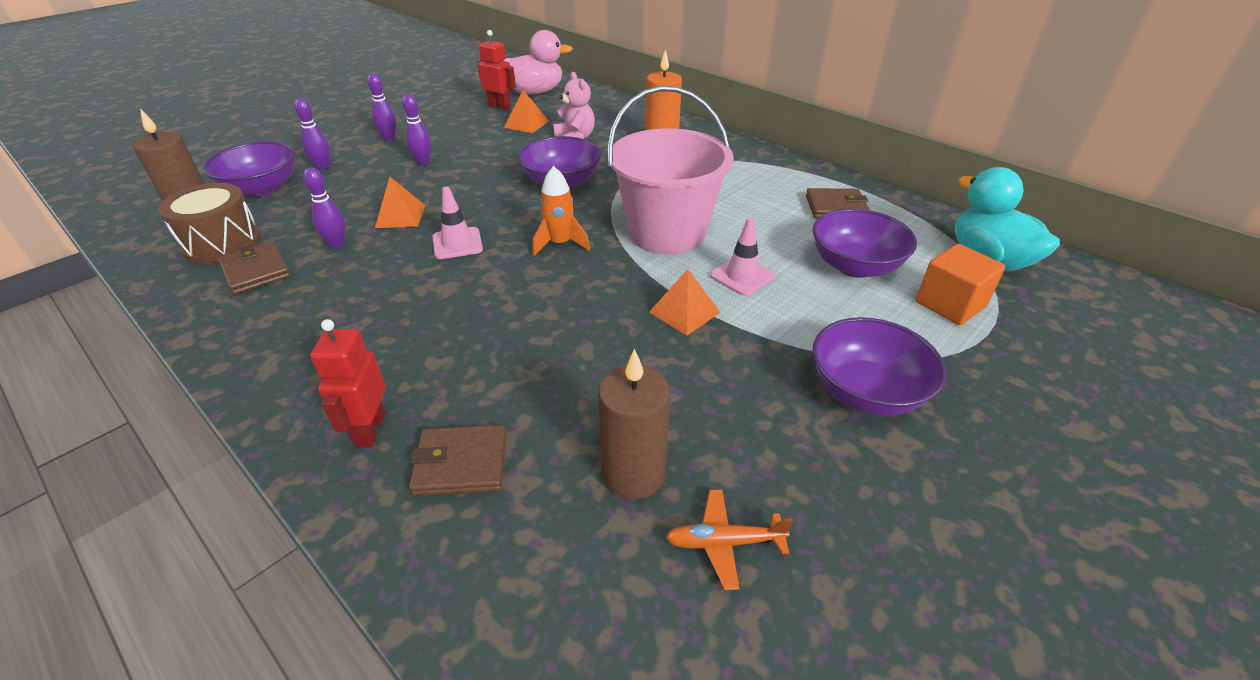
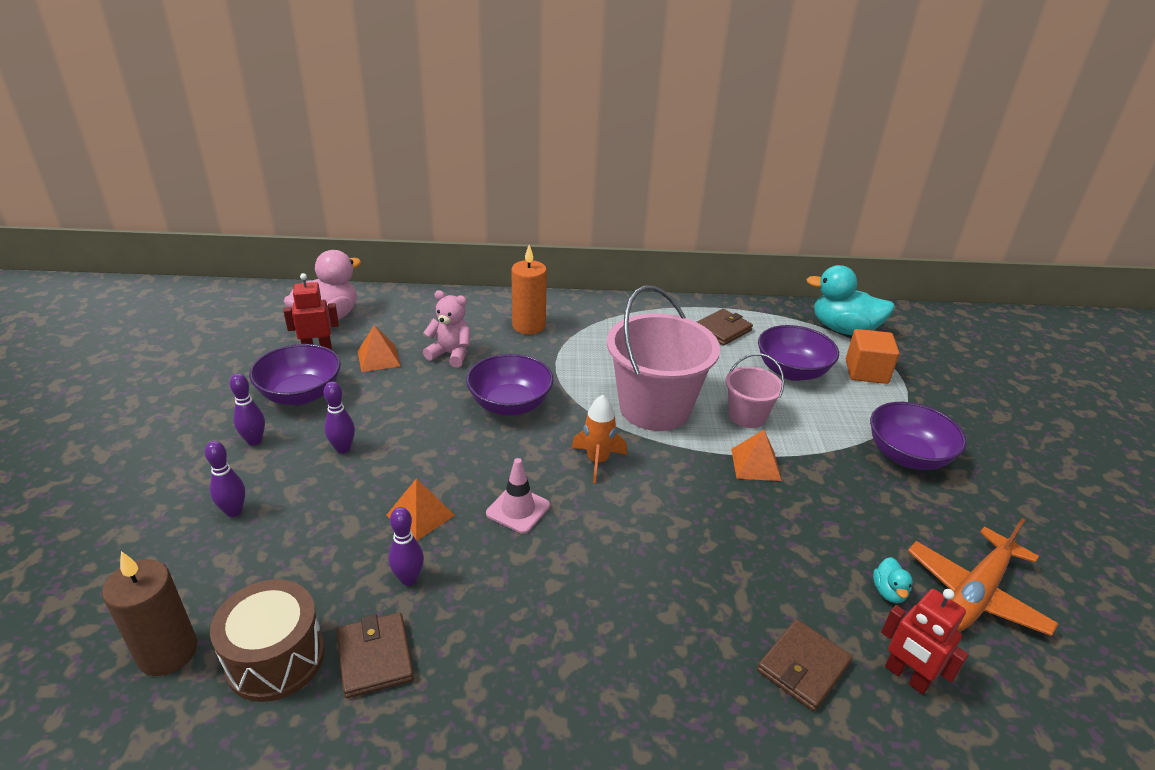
camera: 45 degrees left, 5 degrees down
(256, 271) = (375, 657): brown wallet -> brown wallet turned 60 degrees clockwise
(262, 189) = (203, 575): purple bowl -> purple bowl (301, 394)
(370, 430) = (714, 697): red robot -> red robot (906, 676)
(633, 474) = (888, 592): brown candle -> turquoise duck
(724, 542) = (975, 593): orange plane -> orange plane, size x1.81
(742, 276) = (747, 416): pink traffic cone -> pink bucket

